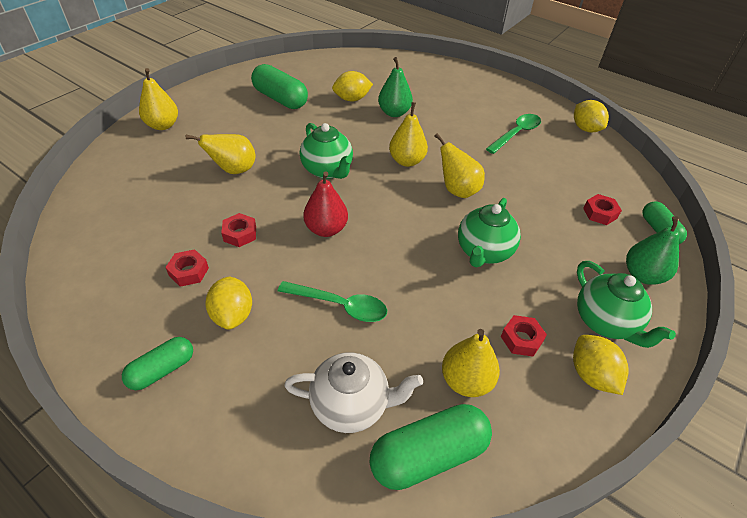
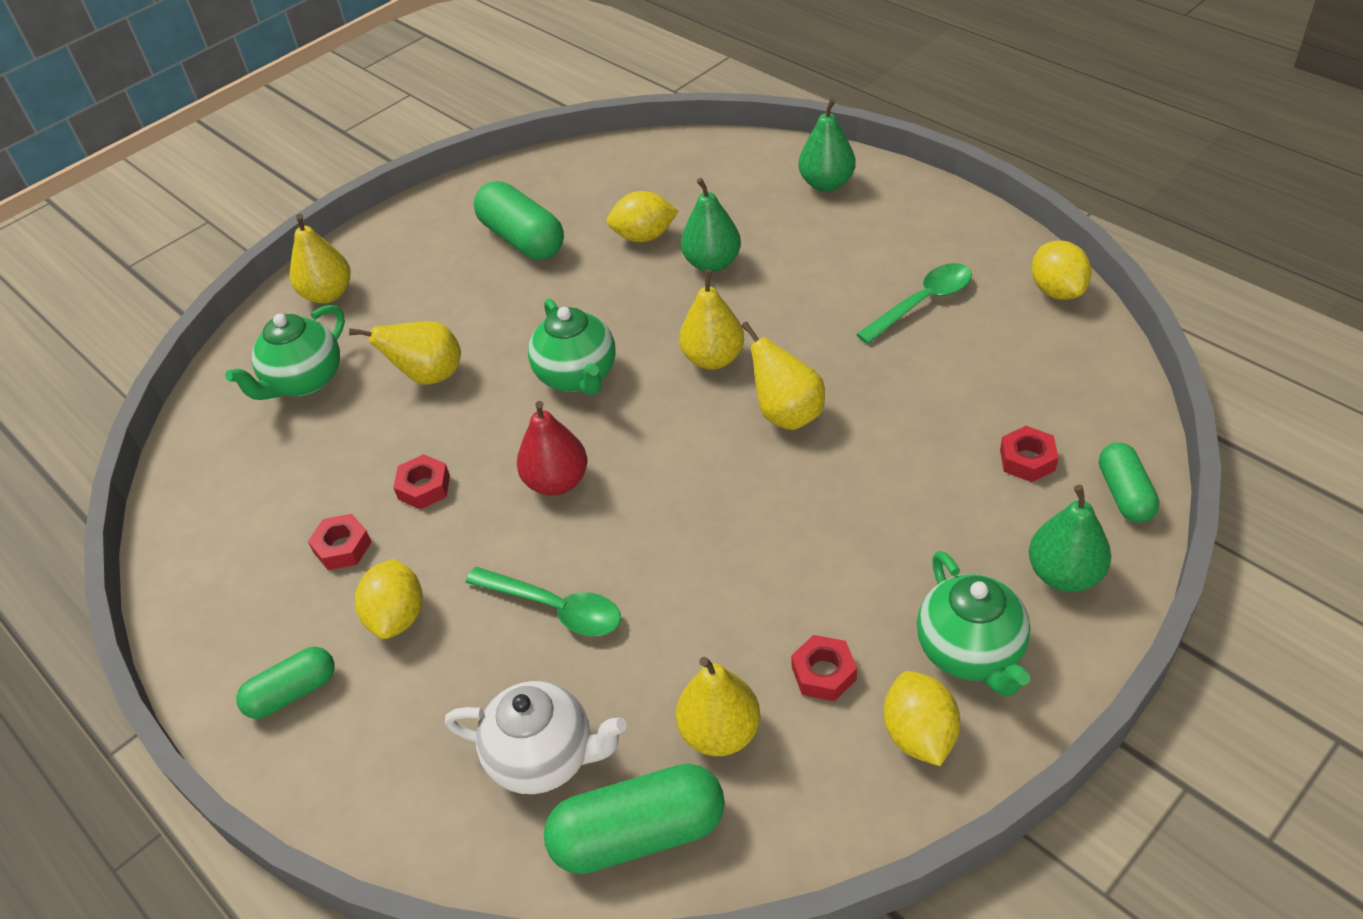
camera: 15 degrees right, 0 degrees up
(447, 76) = (826, 184): none -> green pear
(483, 252) = (802, 527): green teapot -> green teapot (304, 382)

